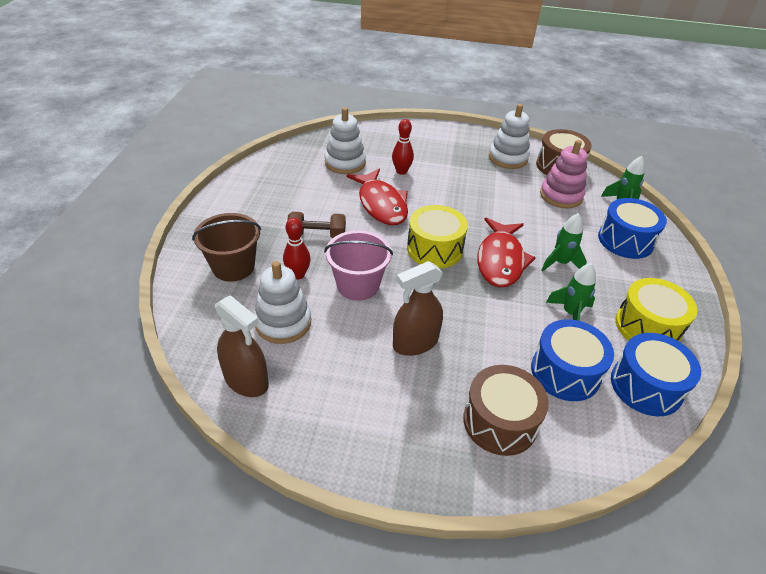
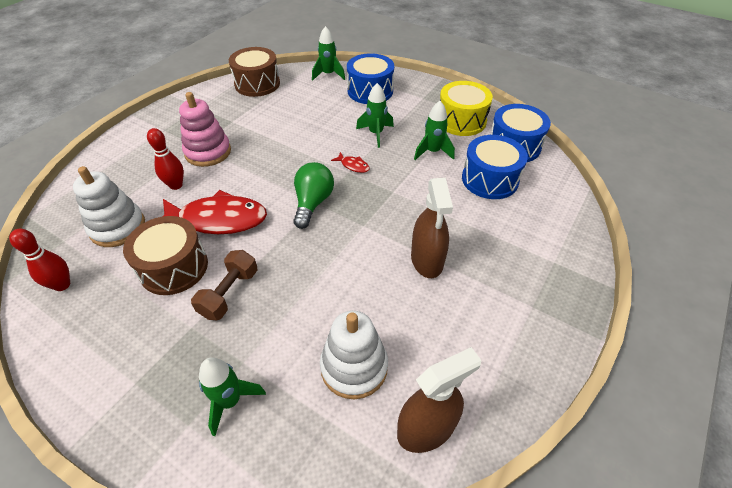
camera: 65 degrees left, 5 degrees up
(233, 267) = (230, 401): brown bucket -> green rocket
(298, 275) = (285, 331): red bowling pin -> red bowling pin (62, 285)
(358, 285) = (330, 280): pink bucket -> none
(434, 249) = (313, 203): yellow drum -> green light bulb
(500, 421) = (527, 236): brown drum -> brown drum (174, 267)
(501, 260) = (353, 166): red fish -> red fish, size x0.41
(508, 158) = (220, 107): white stacking toy -> none
(561, 196) = (296, 99): pink stacking toy -> pink stacking toy (208, 152)

